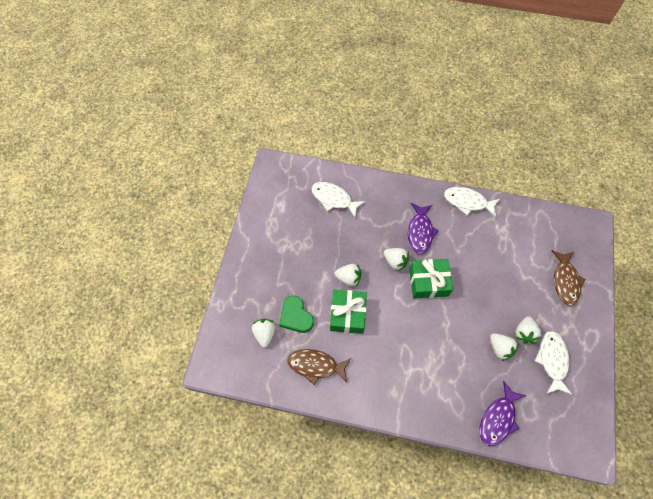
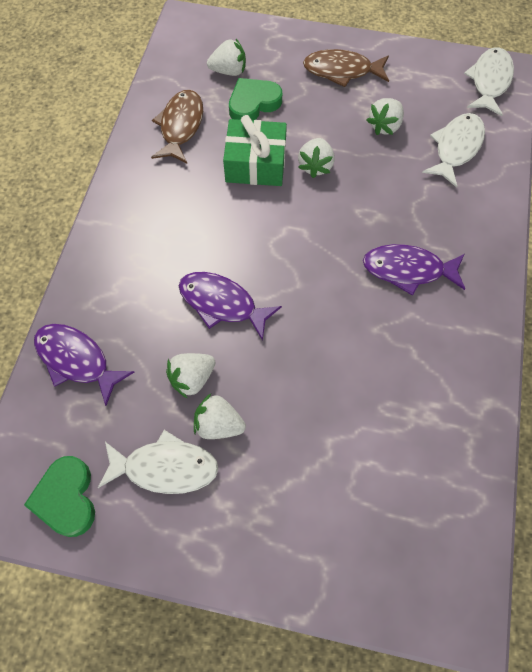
camera: 90 degrees right, 0 degrees up
(395, 261) = (348, 230): white strawberry -> white strawberry (385, 126)
(428, 282) = (312, 276): green gift -> none
(451, 333) = (222, 304): none -> purple fish
(467, 202) = (483, 356): white fish -> white fish (489, 81)
(565, 281) = (324, 523): brown fish -> brown fish (342, 71)
(578, 413) = (66, 498): none -> green heart

